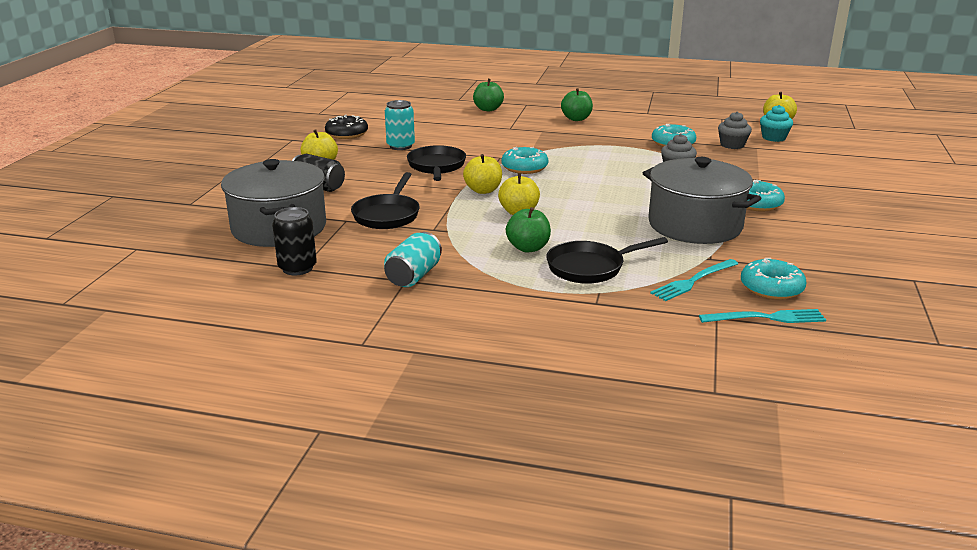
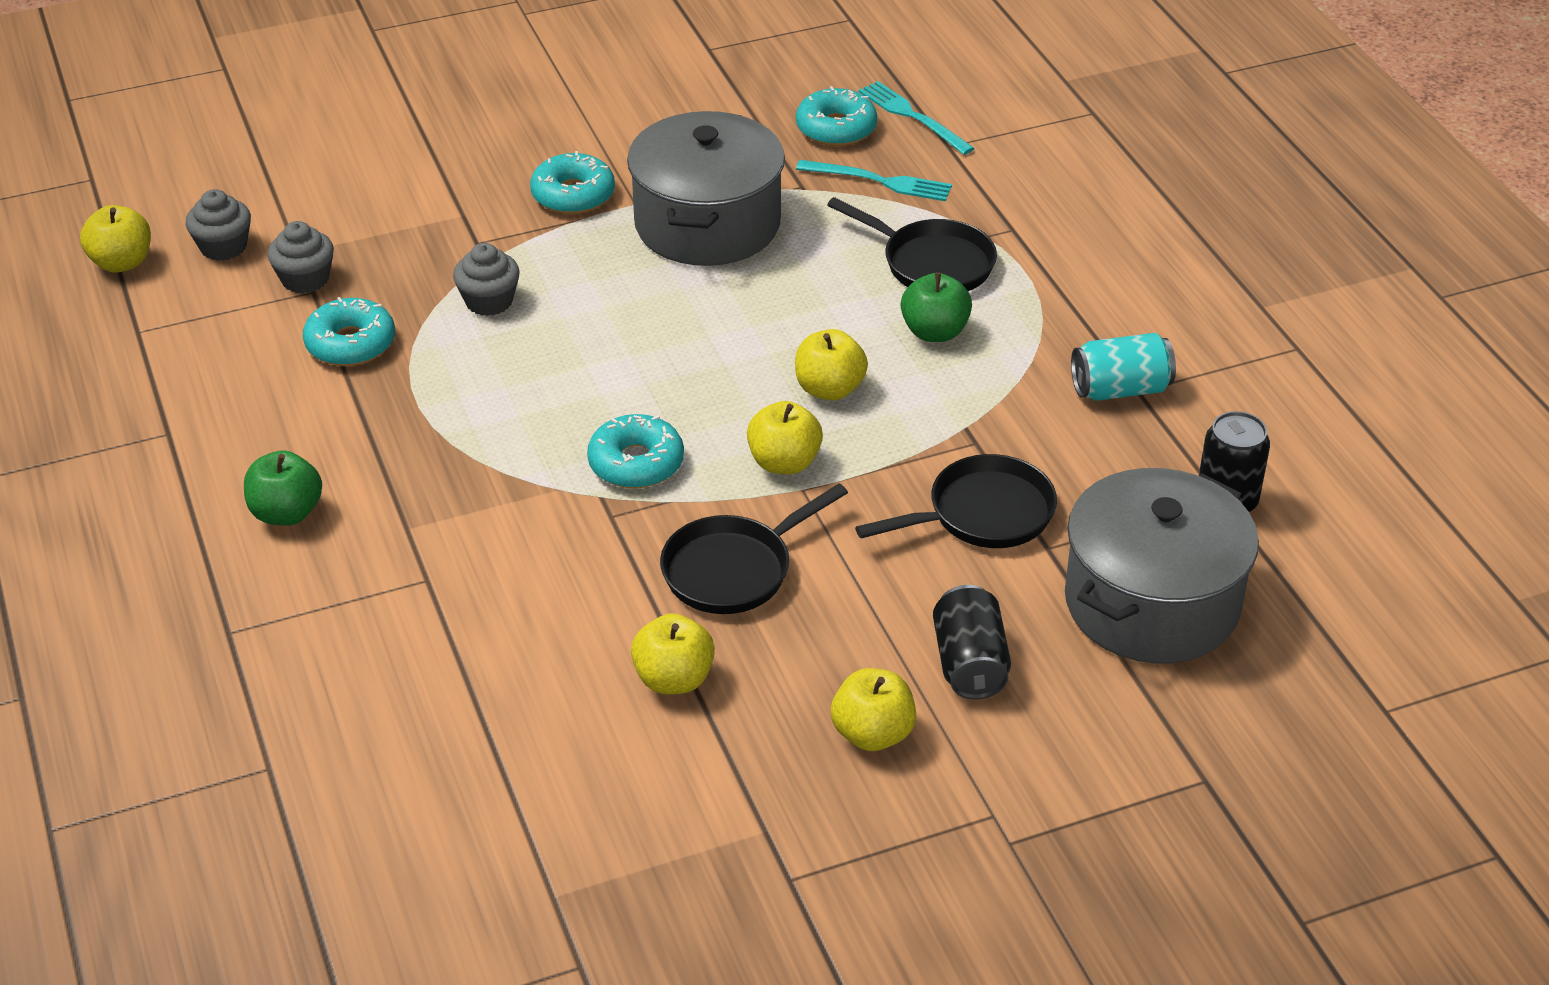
camera: 125 degrees left, 15 degrees up
(347, 134) = (677, 810): black donut -> none
(400, 146) = (674, 679): turquoise can -> yellow apple
(488, 109) = (315, 676): green apple -> none
(773, 138) = (223, 247): turquoise cupcake -> grey cupcake

